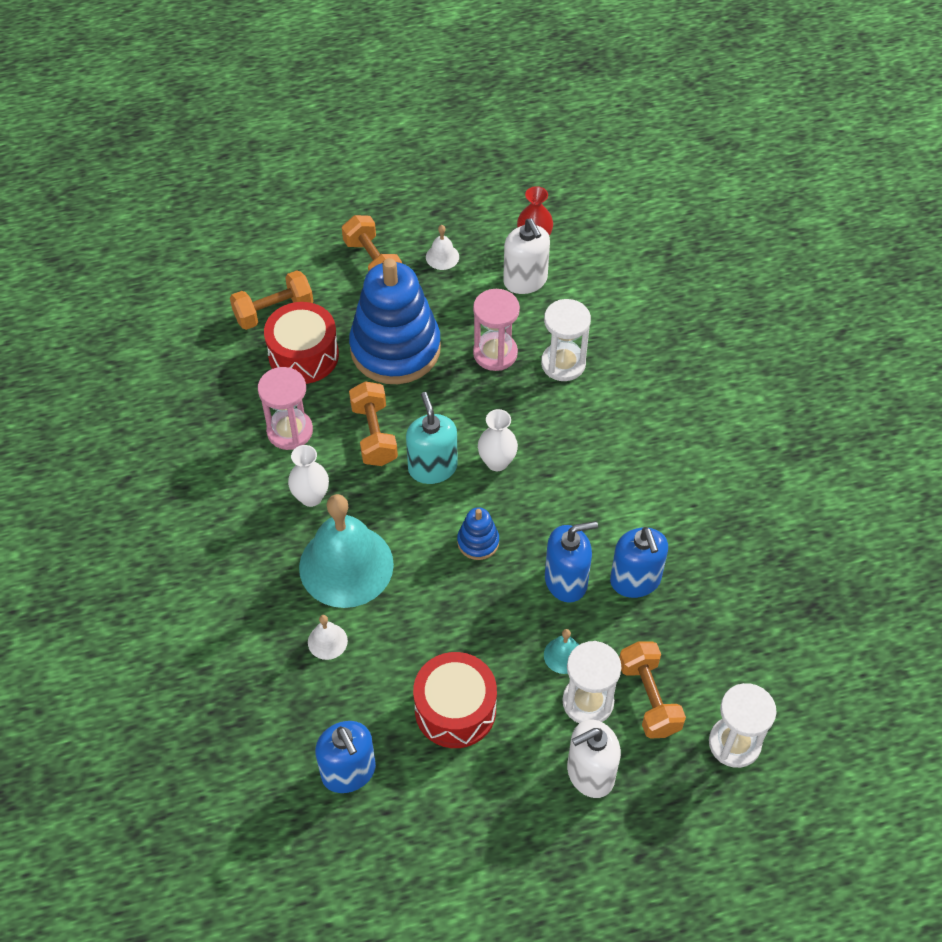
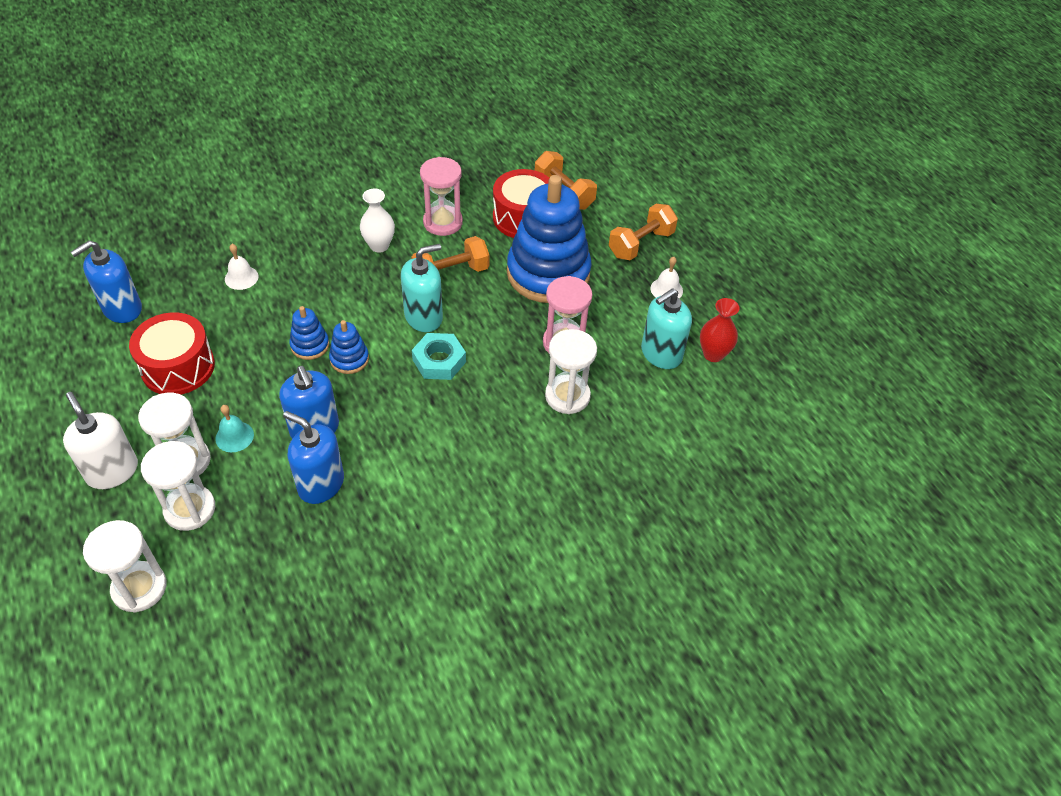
camera: 75 degrees right, 5 degrees down
(346, 565) = (315, 277): turquoise bell -> none
(450, 577) = (310, 345): none -> blue stacking toy
(497, 462) = (439, 361): white vase -> turquoise nut
(525, 280) = (661, 354): white soap dispenser -> turquoise soap dispenser
(635, 580) = (321, 484): blue soap dispenser -> blue soap dispenser turned 60 degrees clockwise
(649, 698) = (190, 509): orange dumbbell -> white hourglass

